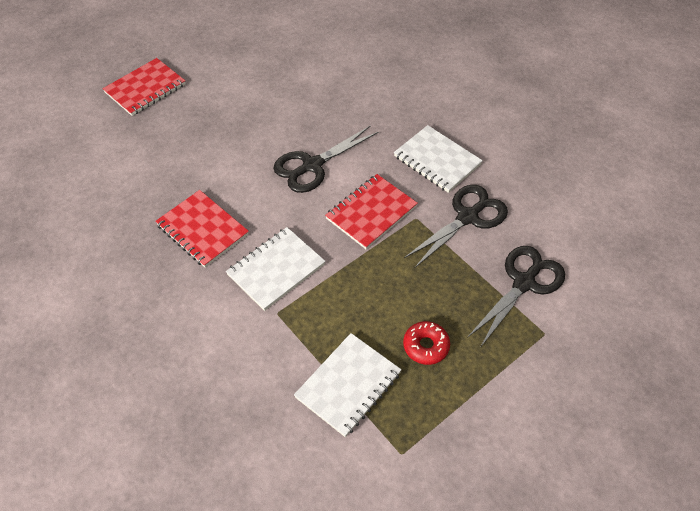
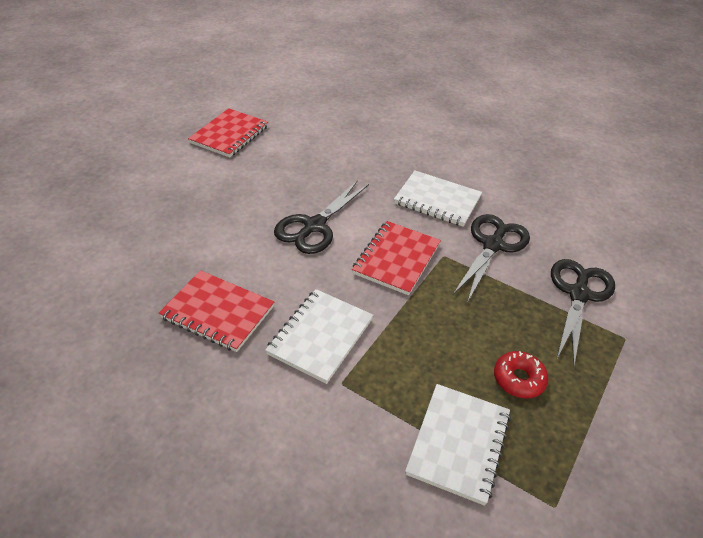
camera: 20 degrees left, 10 degrees down
(145, 89) = (98, 183): red notebook -> red notebook (229, 135)

